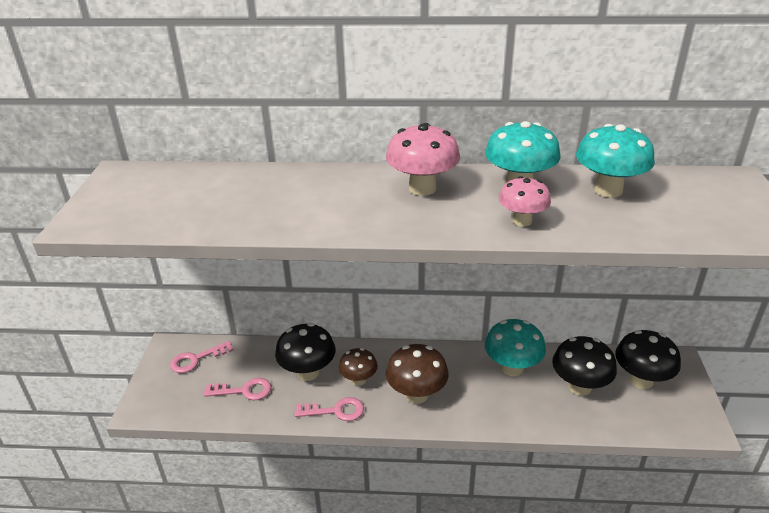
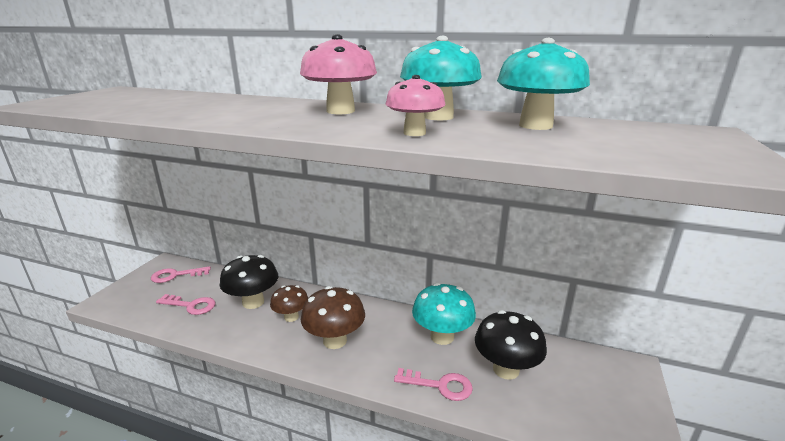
camera: 15 degrees right, 10 degrees down
(336, 411) = (252, 338): pink key -> pink key (440, 385)
(641, 380) = (580, 378): black mushroom -> none

